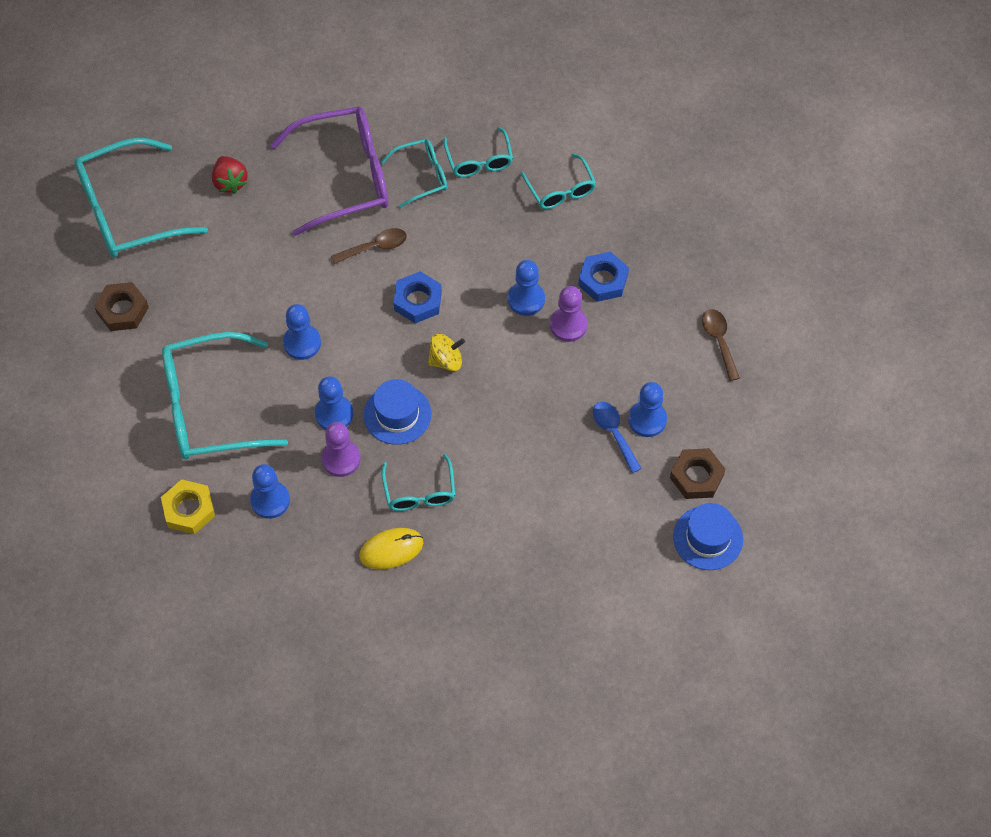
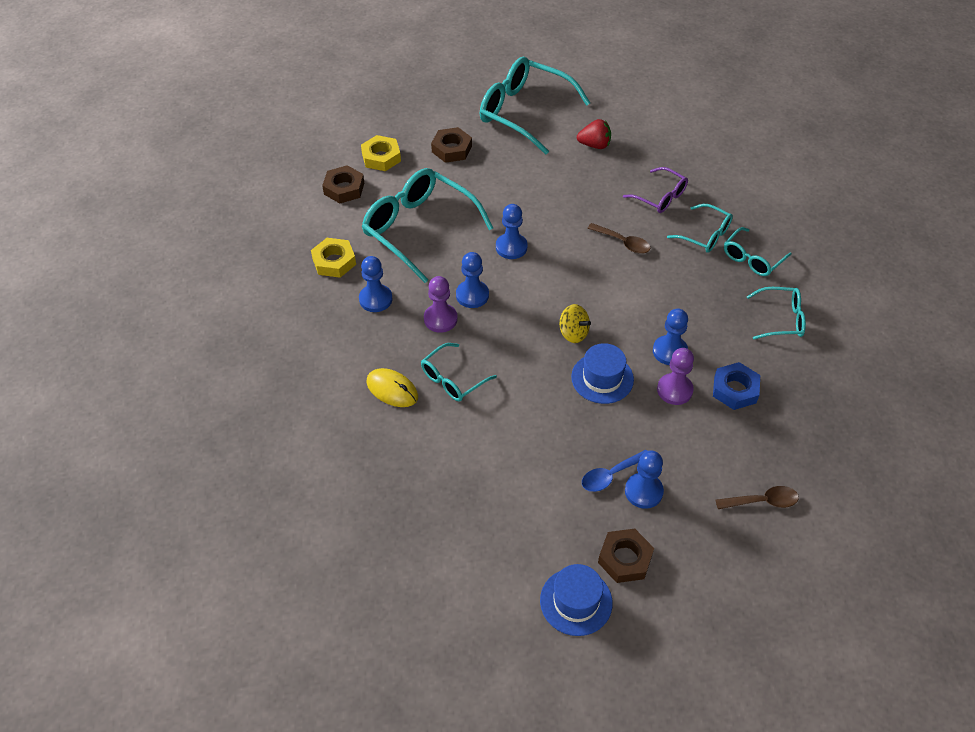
camera: 55 degrees right, 10 degrees down
(76, 382) = (381, 157): none -> yellow nut
(92, 443) = (344, 188): none -> brown nut
(230, 182) = (594, 145): red strawberry -> red strawberry turned 120 degrees counterclockwise
(346, 177) = (660, 197): purple glasses -> purple glasses, size x0.52
(397, 414) = (504, 330): blue hat -> blue hat (602, 378)
(418, 301) = (605, 289): blue nut -> none
(561, 190) = (781, 319): turquoise glasses -> turquoise glasses turned 120 degrees counterclockwise
(614, 433) = (610, 475): blue spoon -> blue spoon turned 150 degrees counterclockwise
(719, 341) = (762, 501): brown spoon -> brown spoon turned 45 degrees clockwise

